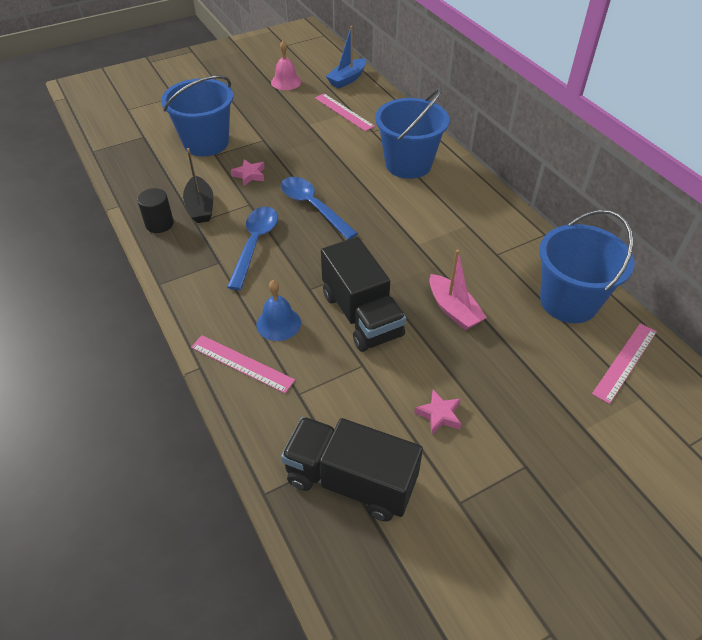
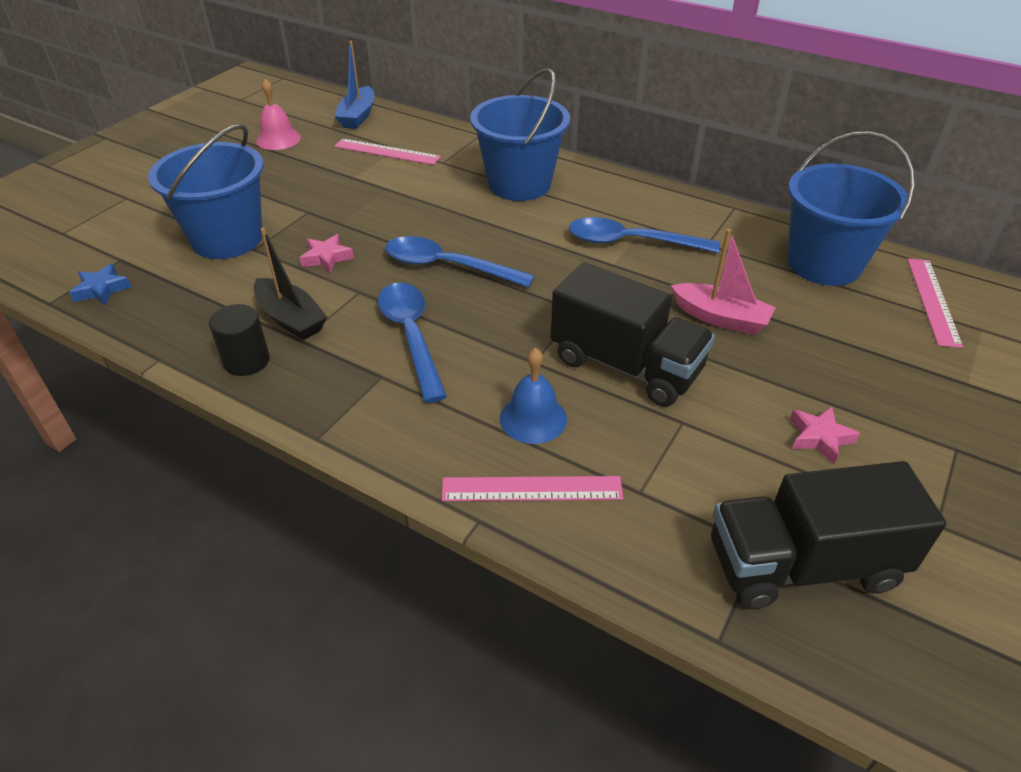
camera: 30 degrees left, 5 degrees down
(122, 152) = (102, 289): none -> blue star
(444, 233) = (631, 242): none -> blue spoon

